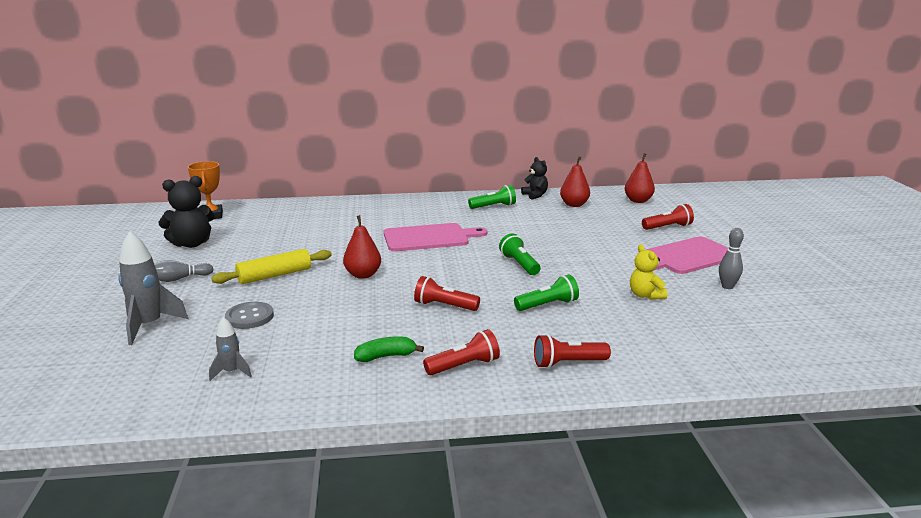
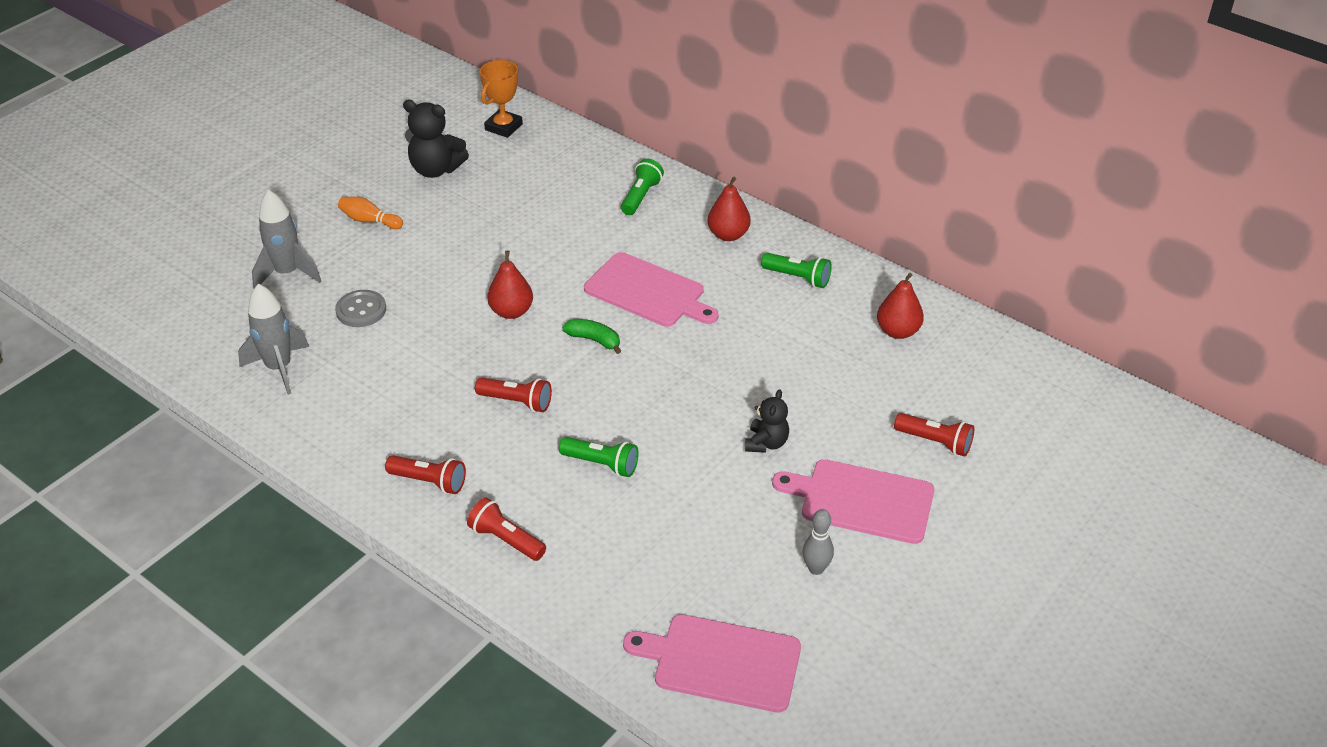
camera: 45 degrees right, 20 degrees up
(178, 279) = (369, 221): grey bowling pin -> orange bowling pin
(231, 372) = (279, 368): grey rocket -> grey rocket, size x1.82
(274, 275) = (443, 264): yellow rolling pin -> none
(386, 356) = (392, 429): green banana -> green banana (594, 340)
(444, 306) = (516, 402): red flashlight -> red flashlight turned 135 degrees clockwise
(519, 264) = (668, 392): green flashlight -> green flashlight (641, 196)
(535, 195) = (882, 285): black teddy bear -> black teddy bear (766, 443)
(638, 201) = (993, 373): red pear -> red pear (728, 235)
(645, 295) = (711, 518): yellow teddy bear -> none
(779, 342) = (721, 662): none -> pink cutting board

